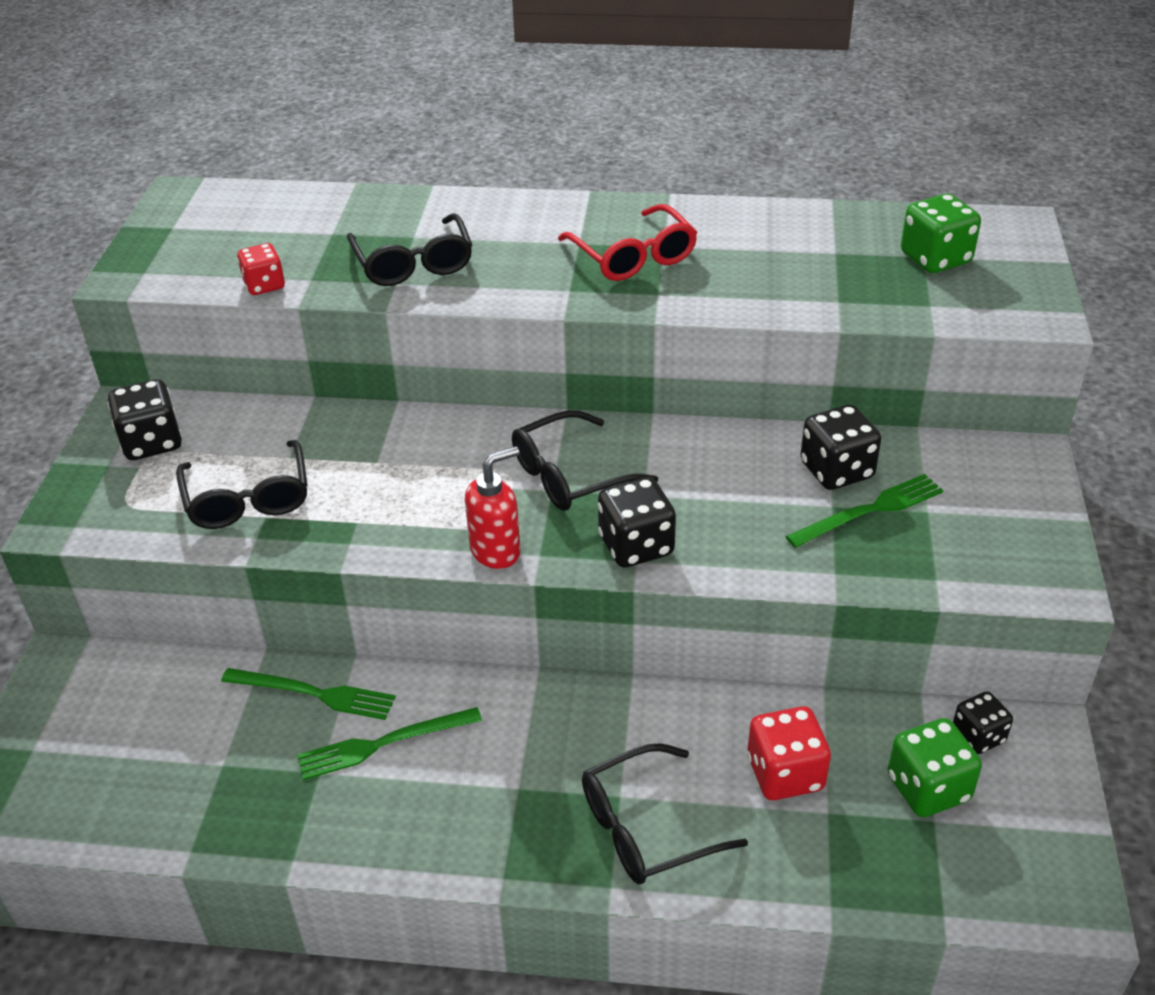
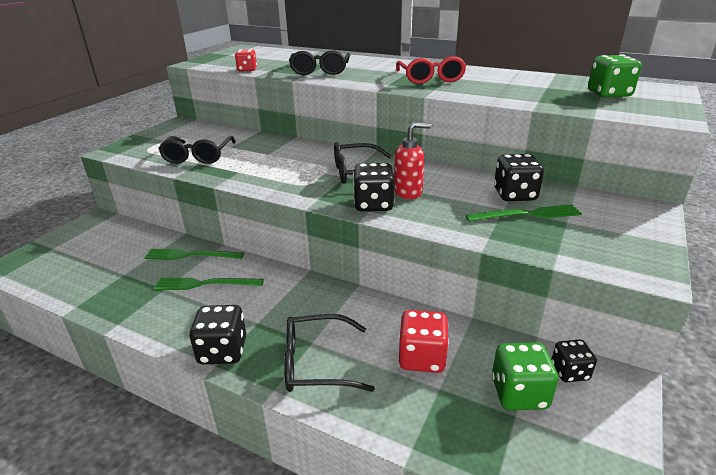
camera: 20 degrees right, 10 degrees down
(152, 442) = (178, 134): black dice -> black dice (223, 351)
(314, 693) = (190, 255): green fork -> green fork turned 150 degrees clockwise
(496, 551) = (296, 193): red soap dispenser -> red soap dispenser (408, 192)

